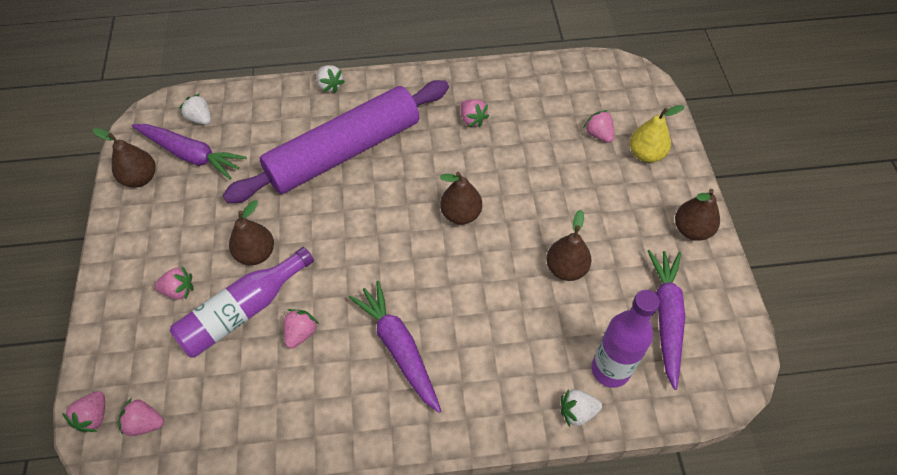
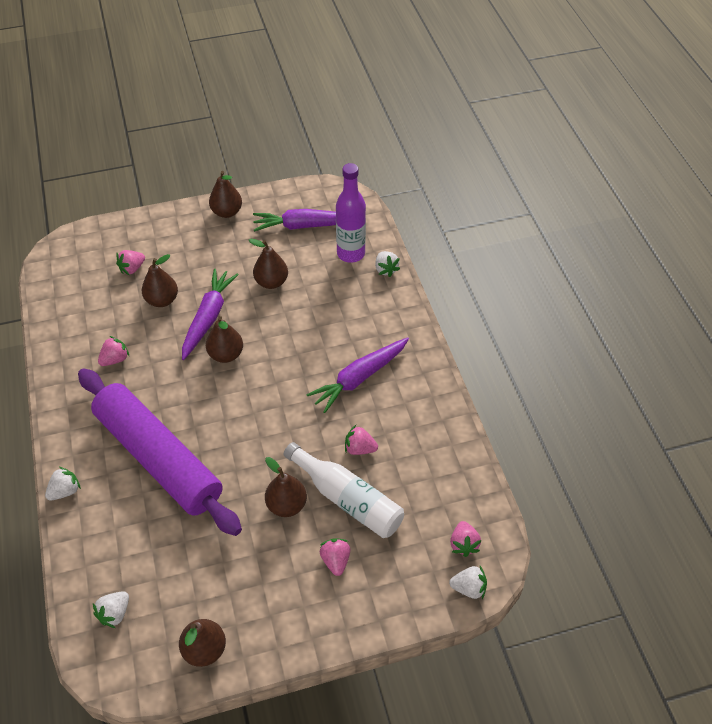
camera: 100 degrees left, 5 degrees down
(94, 417) = (468, 588): pink strawberry -> white strawberry
(191, 155) = (169, 606): purple carrot -> purple carrot (208, 317)
(243, 311) = (347, 499): purple bottle -> white bottle
(548, 160) = (162, 300): none -> brown pear
(646, 154) = (153, 238): yellow pear -> none

